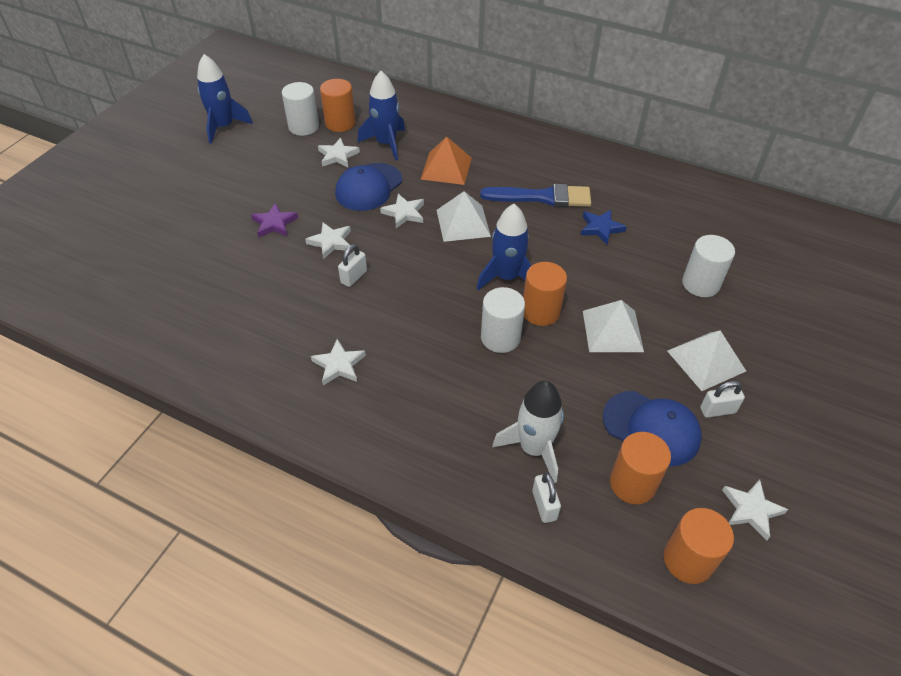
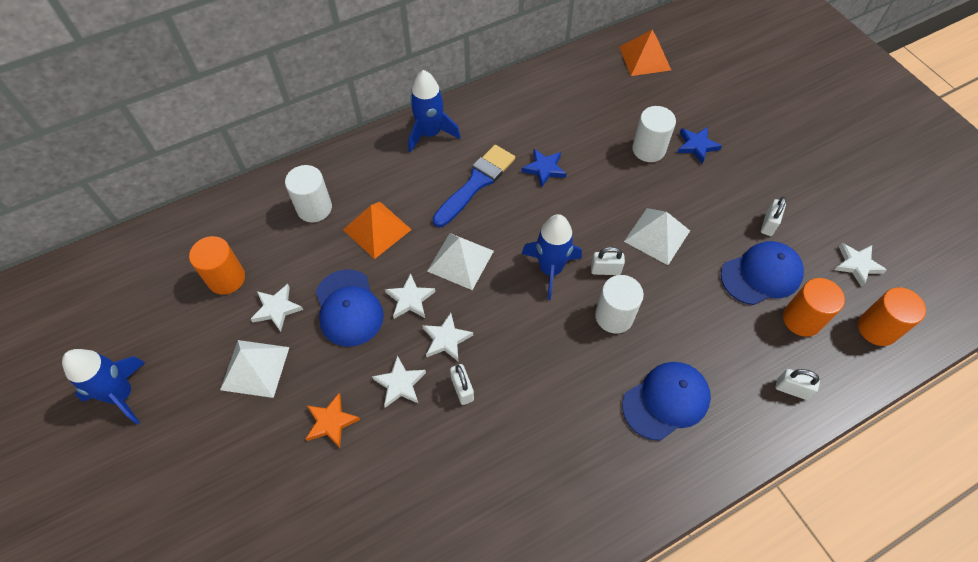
camera: 55 degrees left, 10 degrees up
(274, 223) = (331, 422): purple star -> orange star
(303, 127) = (199, 315): white cylinder -> white cylinder (314, 208)
(339, 365) = (563, 461): white star -> white star (446, 339)
(386, 143) = (297, 257): blue rocket -> blue rocket (430, 133)
(449, 410) = (666, 401): none -> blue cap
(533, 448) = (737, 363): white rocket -> none
(541, 311) = (605, 270): orange cylinder -> white padlock
(706, 360) = (722, 199): white pyramid -> white pyramid (255, 368)
(746, 316) = (697, 146): none -> blue star
(802, 236) = (645, 58): none -> orange pyramid

